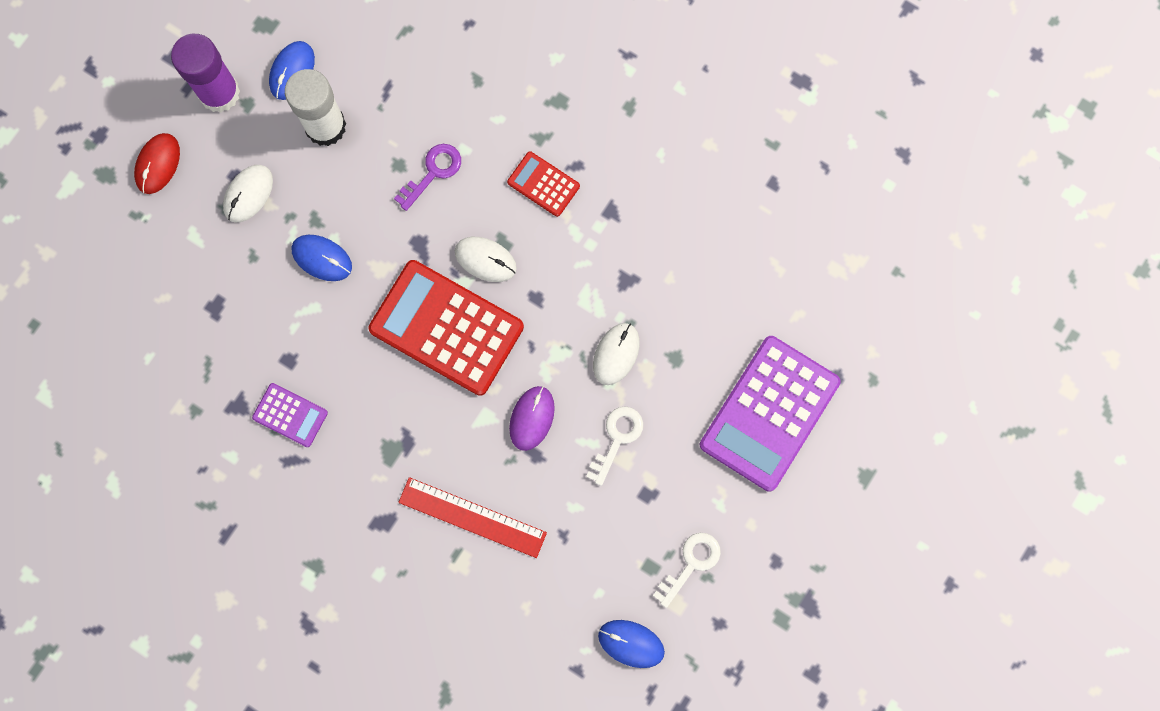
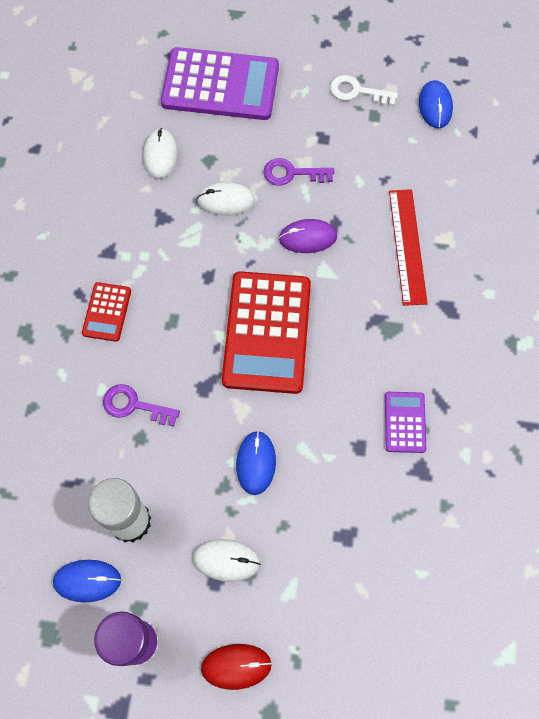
camera: 115 degrees left, 10 degrees down
(485, 260) = (194, 328): white mouse -> white mouse (161, 155)
(617, 439) = (292, 173): white key -> purple key

